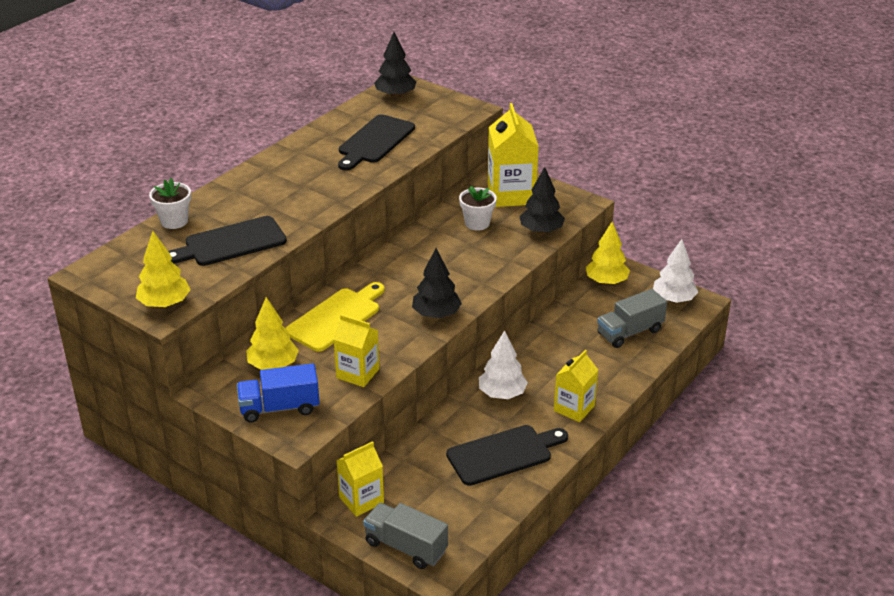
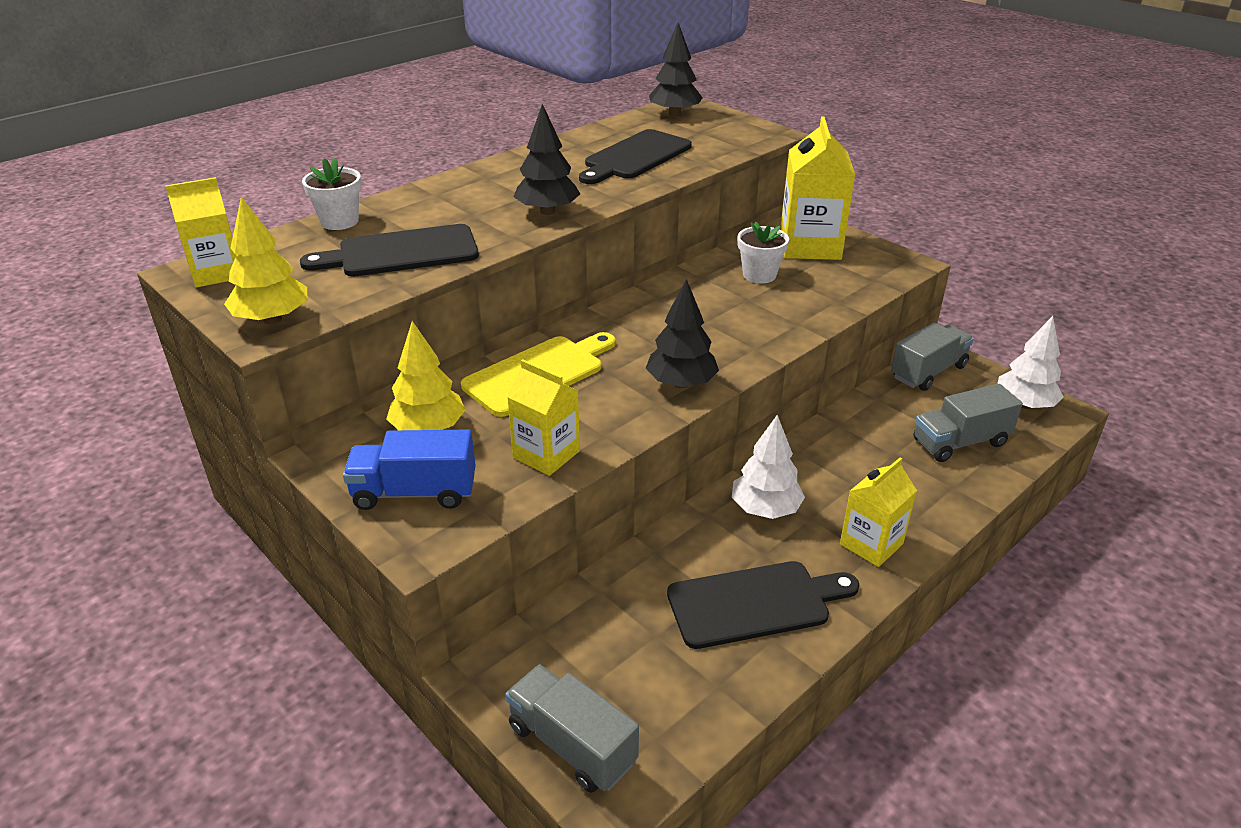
camera: 10 degrees right, 0 degrees up
(361, 500) = (522, 650): yellow carton -> yellow carton (217, 273)
(541, 231) = (846, 291): black tree -> black tree (547, 211)
(606, 281) = (928, 372): yellow tree -> grey truck

